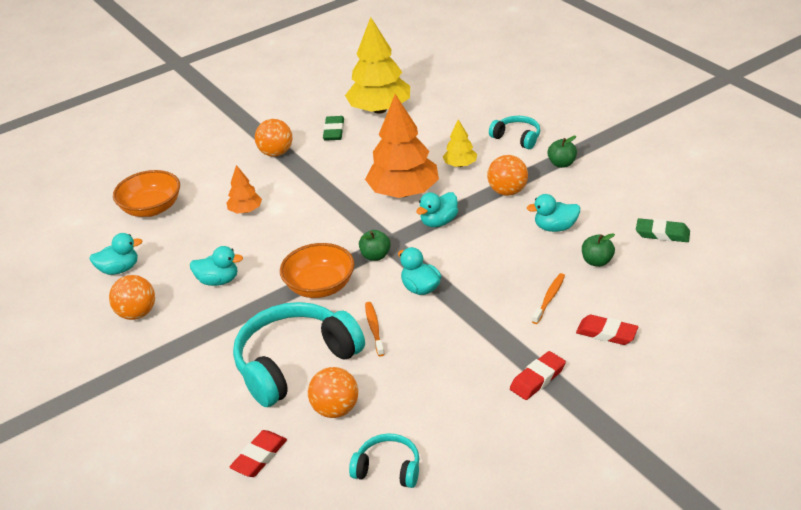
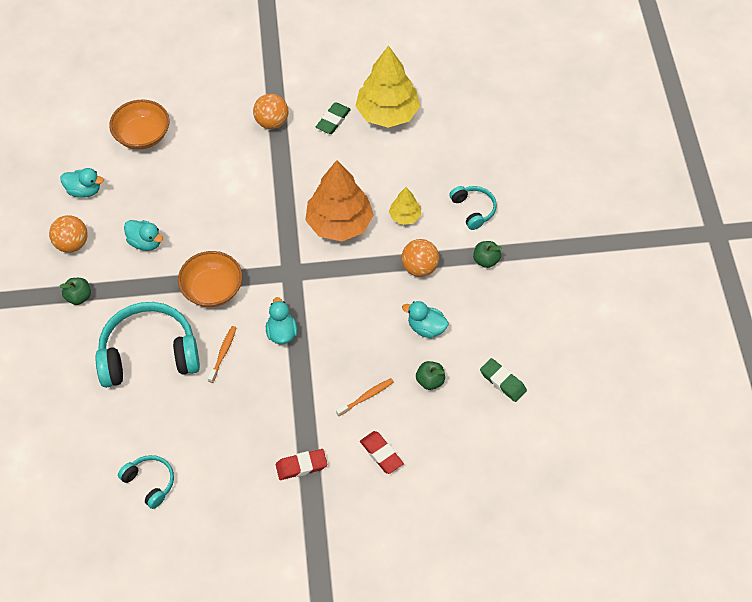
camera: 25 degrees right, 20 degrees up
(245, 210) = (209, 177): orange tree -> none
(259, 457) = (76, 424): red eraser -> none
(335, 409) = (149, 412): orange ball -> none
(375, 256) = (272, 281): green apple -> green apple (79, 297)
(439, 222) = (343, 271): turquoise duck -> none

